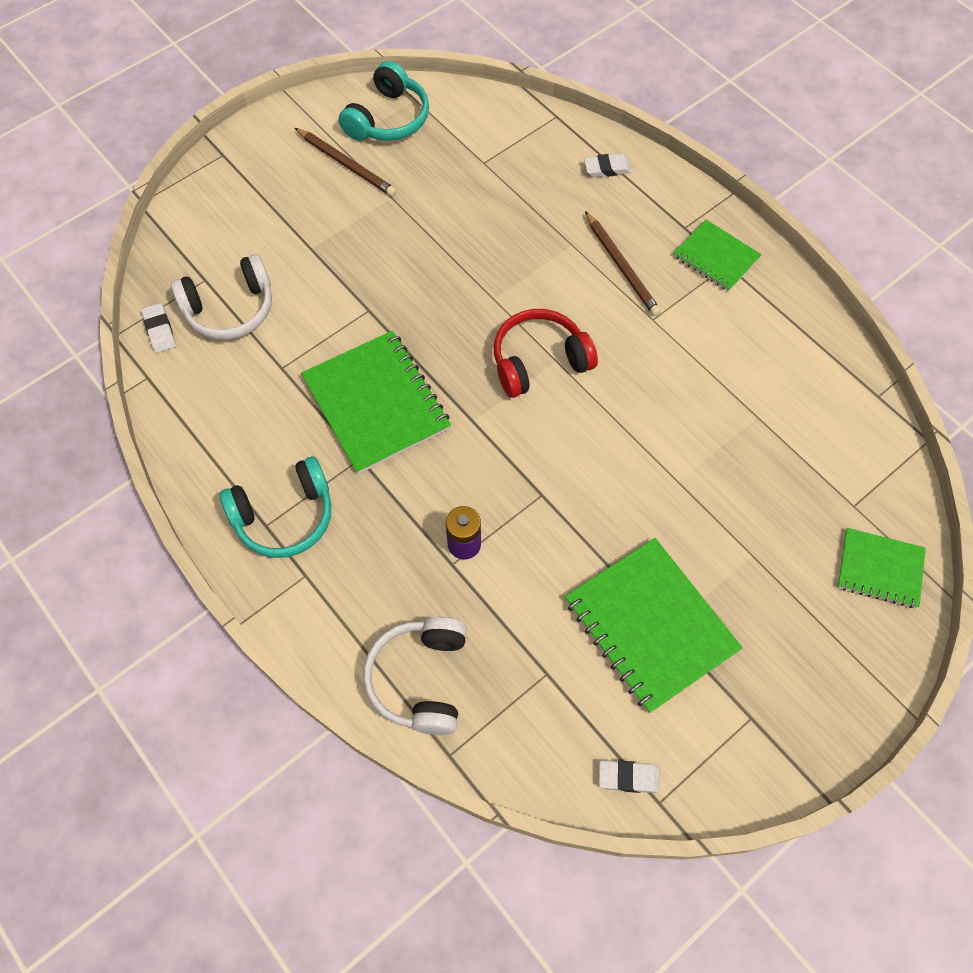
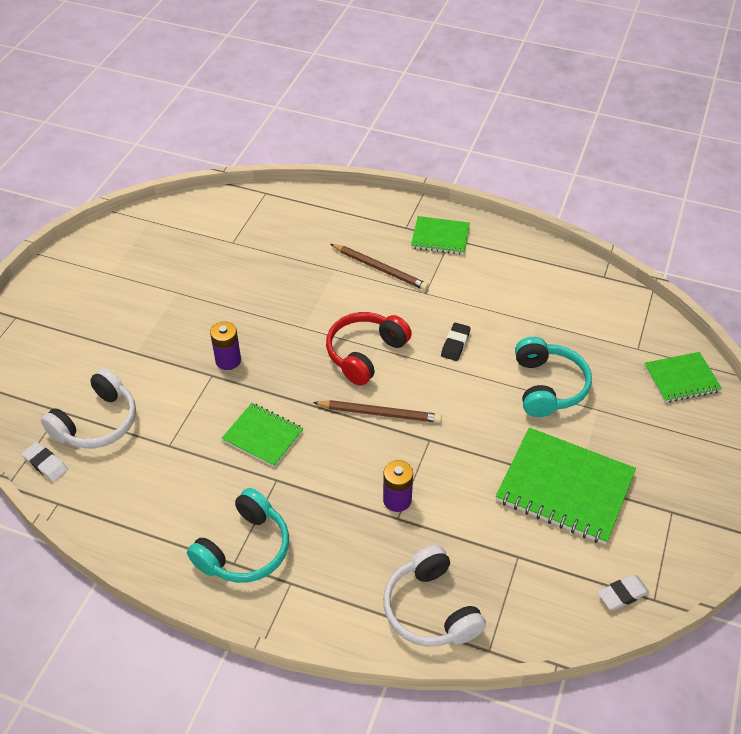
camera: 30 degrees left, 15 degrees down
(346, 164) = (125, 284): brown pencil -> brown pencil (379, 413)
(376, 403) = (263, 436): green notebook -> green notebook, size x0.58
(388, 119) = (138, 241): turquoise headphones -> turquoise headphones (548, 386)
(394, 301) = (228, 360): none -> purple battery
(607, 168) = (325, 212): white eraser -> none
(644, 397) = (455, 344): none -> black eraser

